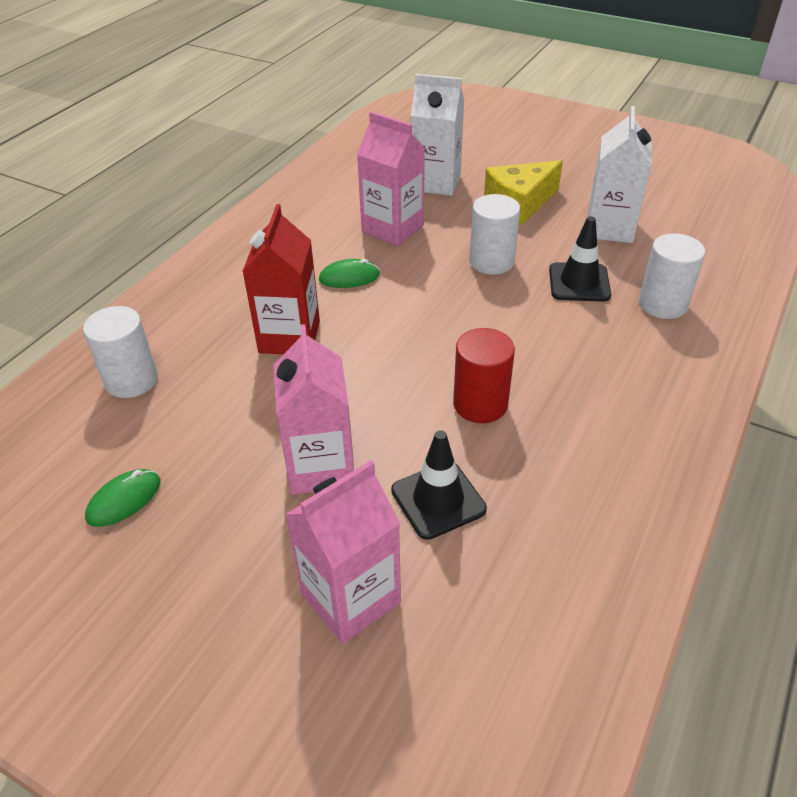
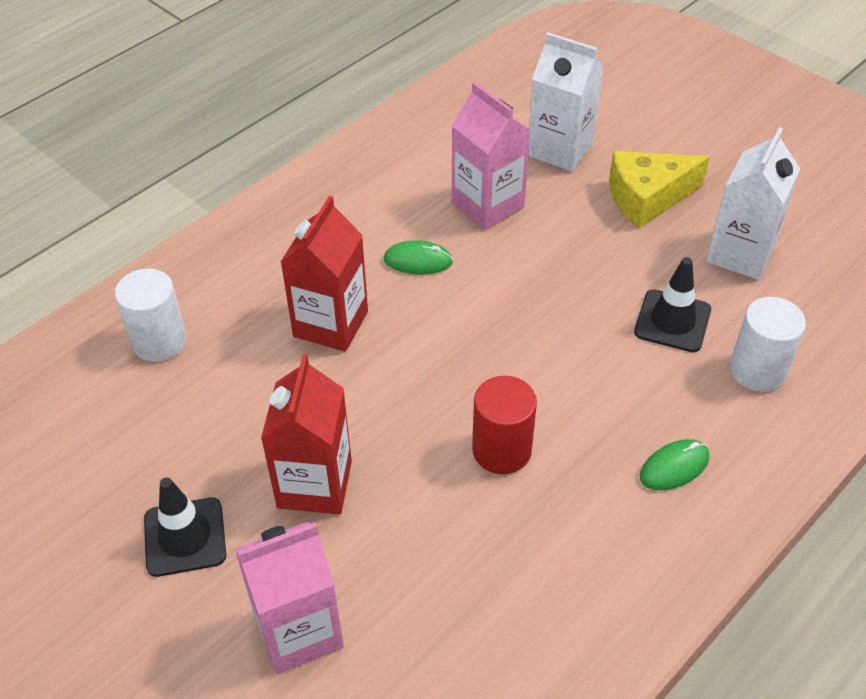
camera: 15 degrees right, 5 degrees up
(124, 500) = (119, 475): green mouse -> green mouse (674, 467)
(321, 467) = (314, 484): pink carton -> red carton
(438, 500) = (418, 549): black traffic cone -> black traffic cone (185, 537)
(491, 262) = (583, 272): white cylinder -> none

